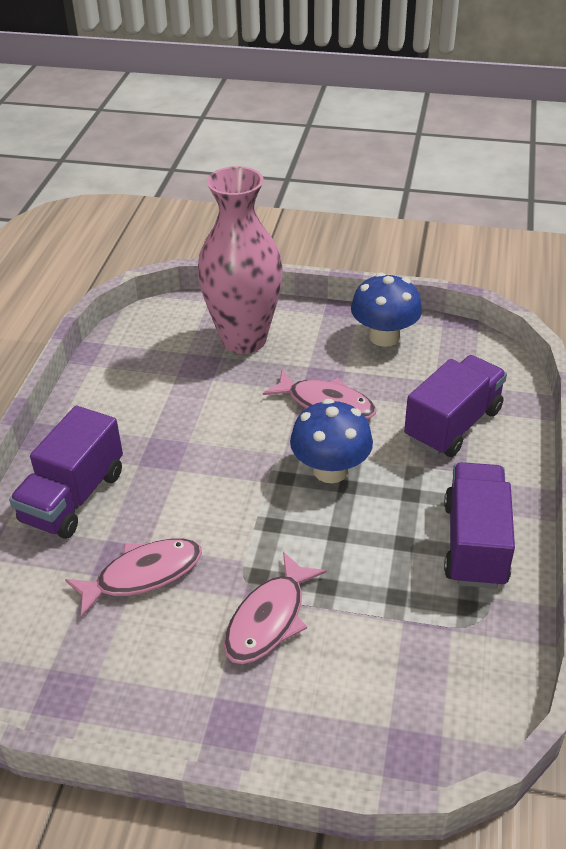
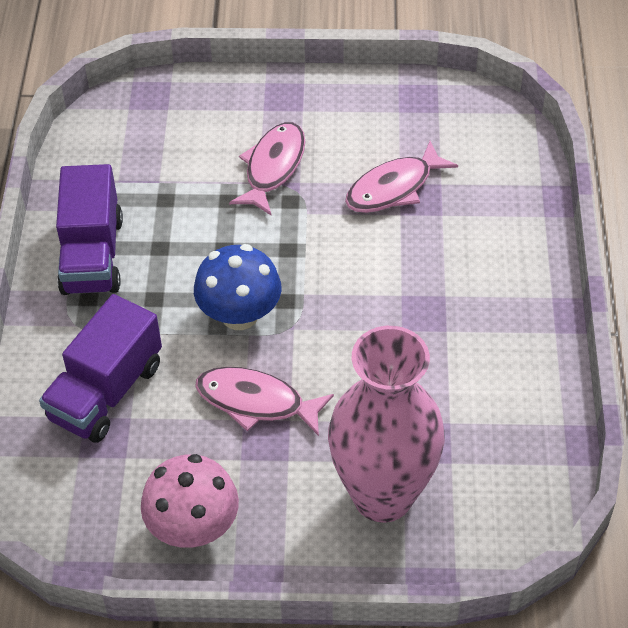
camera: 170 degrees right, 10 degrees up
(73, 497) = (493, 250): purple truck -> none
(384, 337) = (193, 527): blue mushroom -> pink mushroom

